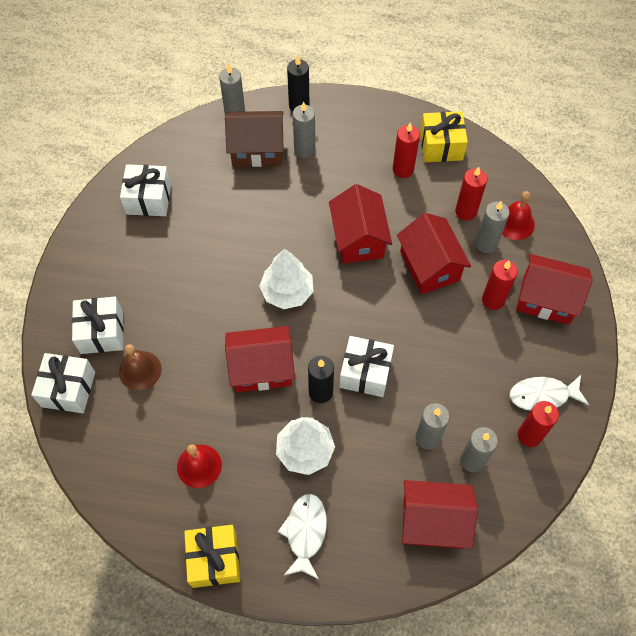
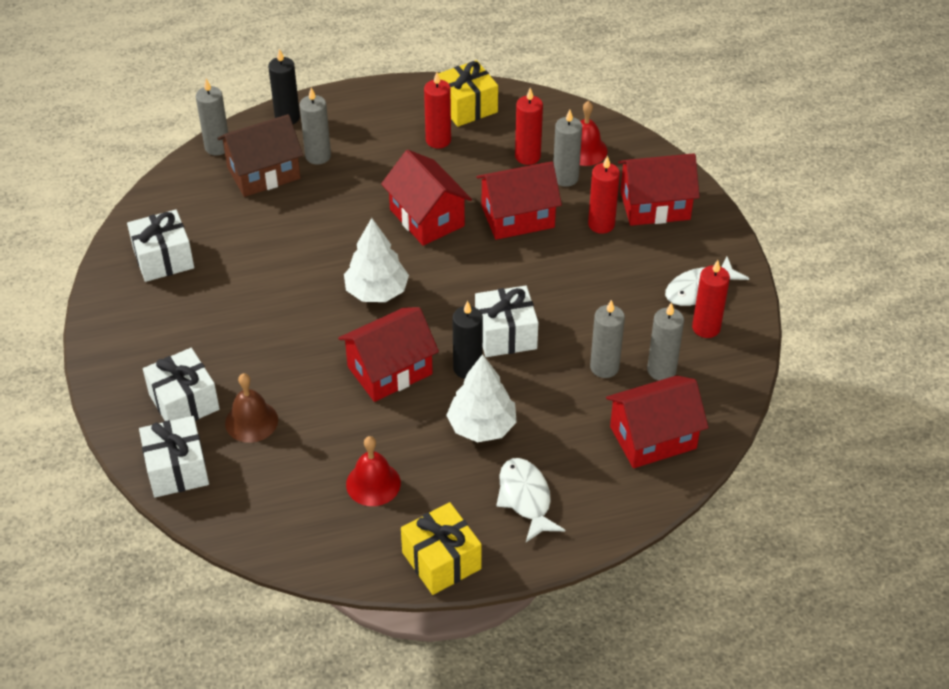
camera: 25 degrees left, 15 degrees down
(429, 266) = (517, 217): red house -> red house turned 60 degrees counterclockwise

